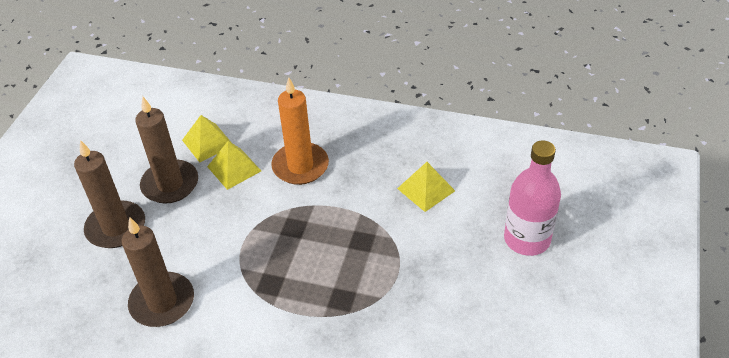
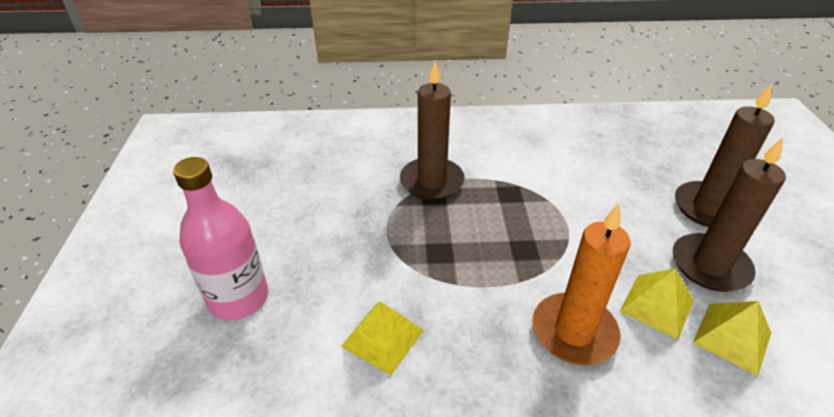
camera: 160 degrees right, 5 degrees down
(162, 302) = (593, 162): brown candle -> brown candle (432, 181)

